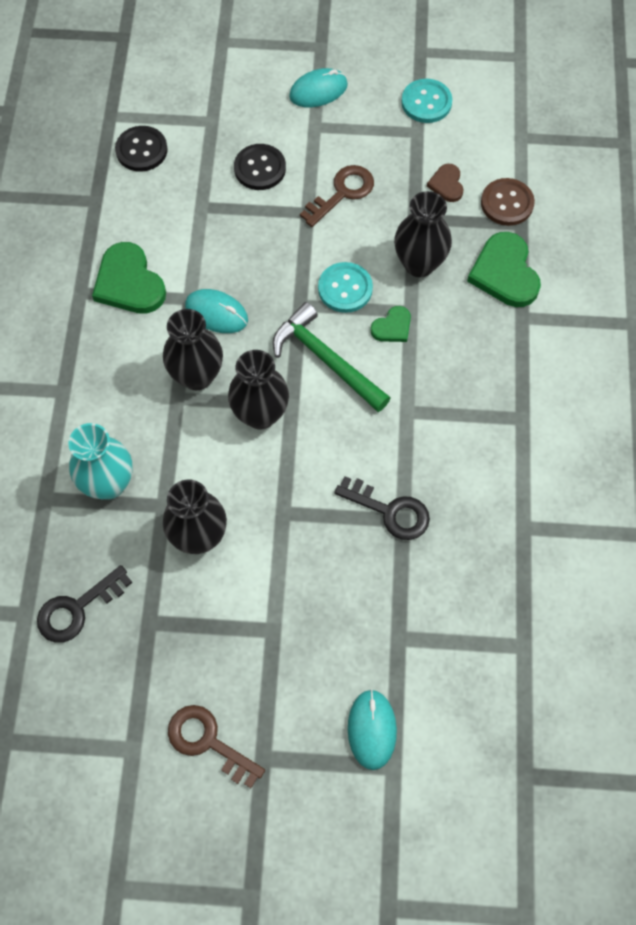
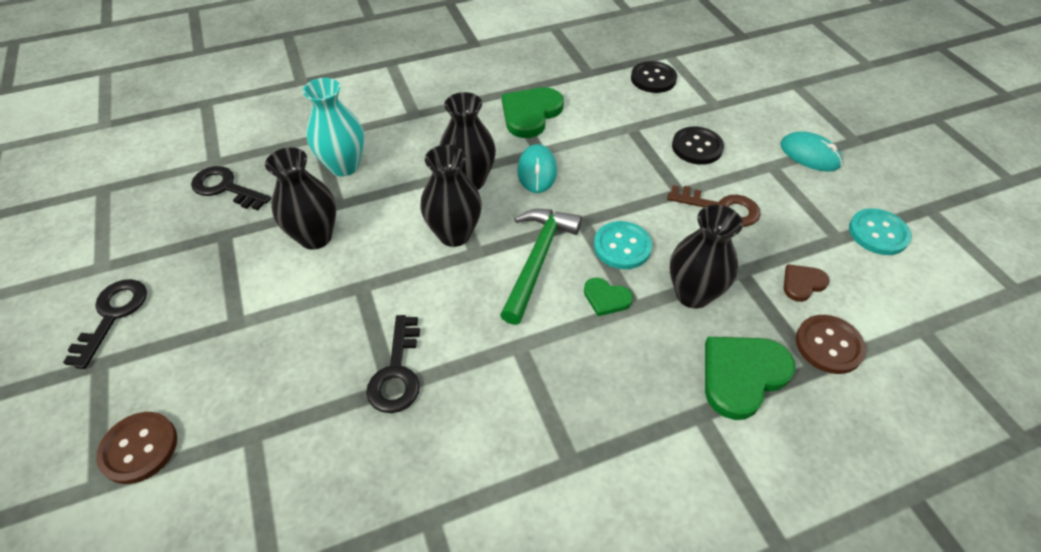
camera: 65 degrees right, 15 degrees down
(208, 742) = (112, 315): brown key -> black key
(372, 729) = (139, 448): turquoise mouse -> brown button

